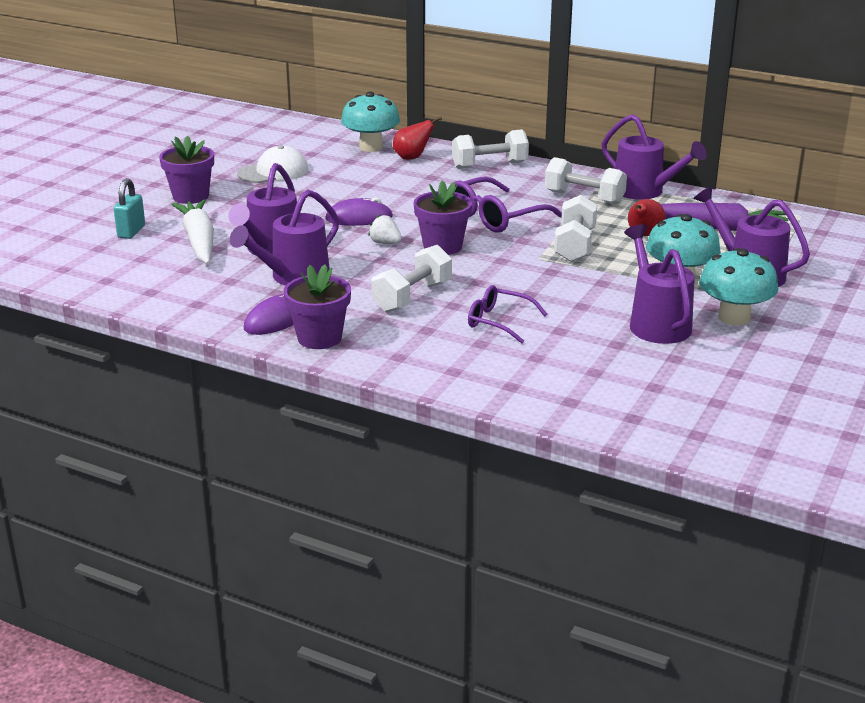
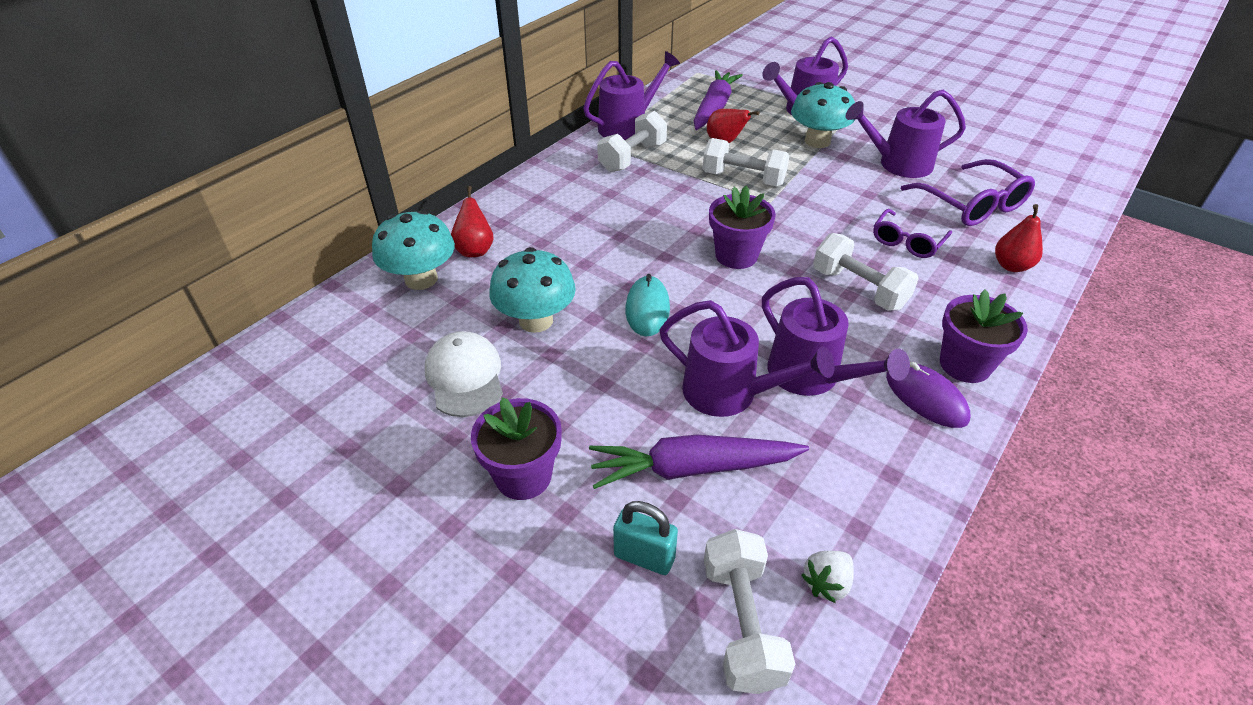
camera: 80 degrees left, 15 degrees up
(199, 241) = (692, 468): white carrot -> purple carrot
(359, 218) = (647, 309): purple mouse -> turquoise mouse
(385, 243) = (722, 295): white strawberry -> white strawberry (826, 583)
(478, 373) = (1011, 266): none -> red pear
(489, 165) = (525, 199): white dumbbell -> white dumbbell (742, 623)
(495, 217) = (667, 213): purple glasses -> purple glasses (972, 205)
(734, 317) = (883, 131): turquoise mushroom -> turquoise mushroom (536, 320)

